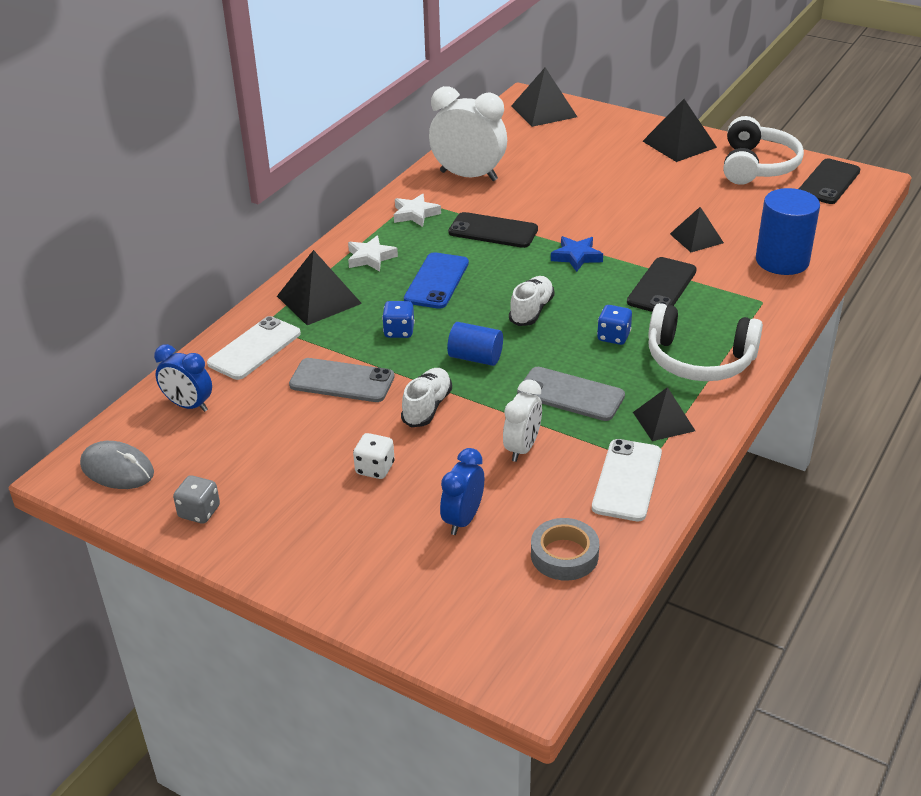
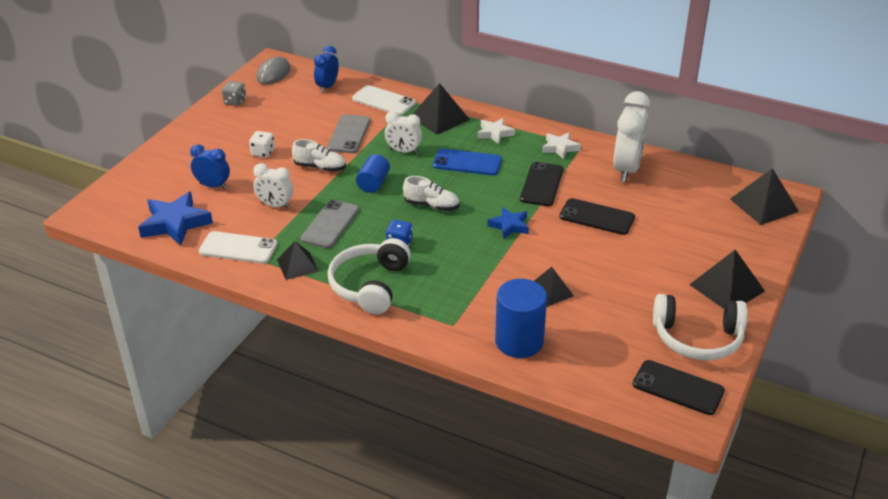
camera: 85 degrees right, 0 degrees up
(399, 331) = (403, 151): blue dice -> white clock
(564, 555) = (175, 223): grey tape -> blue star
(662, 286) = (470, 269): black phone -> black phone (596, 217)

